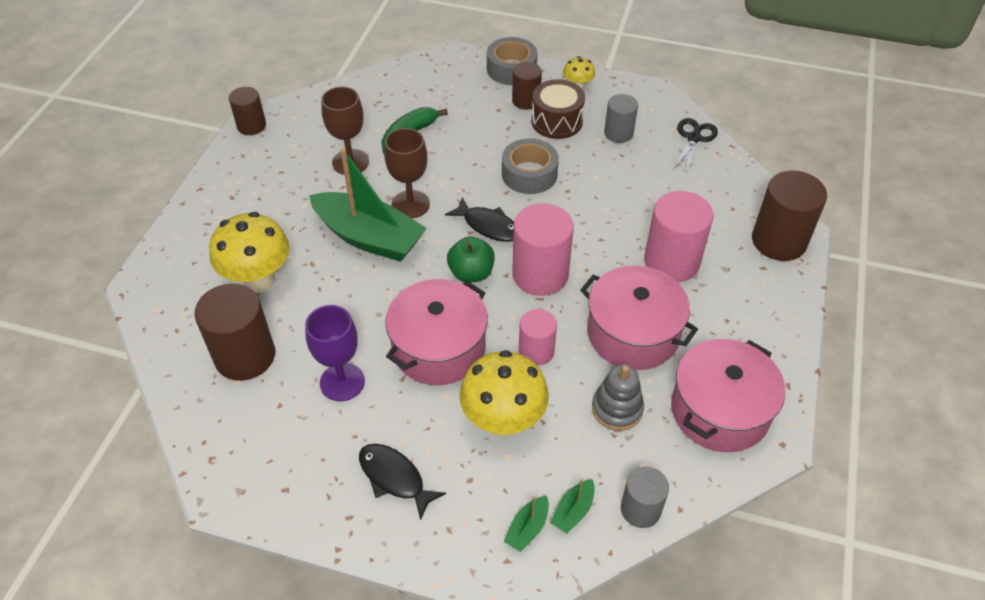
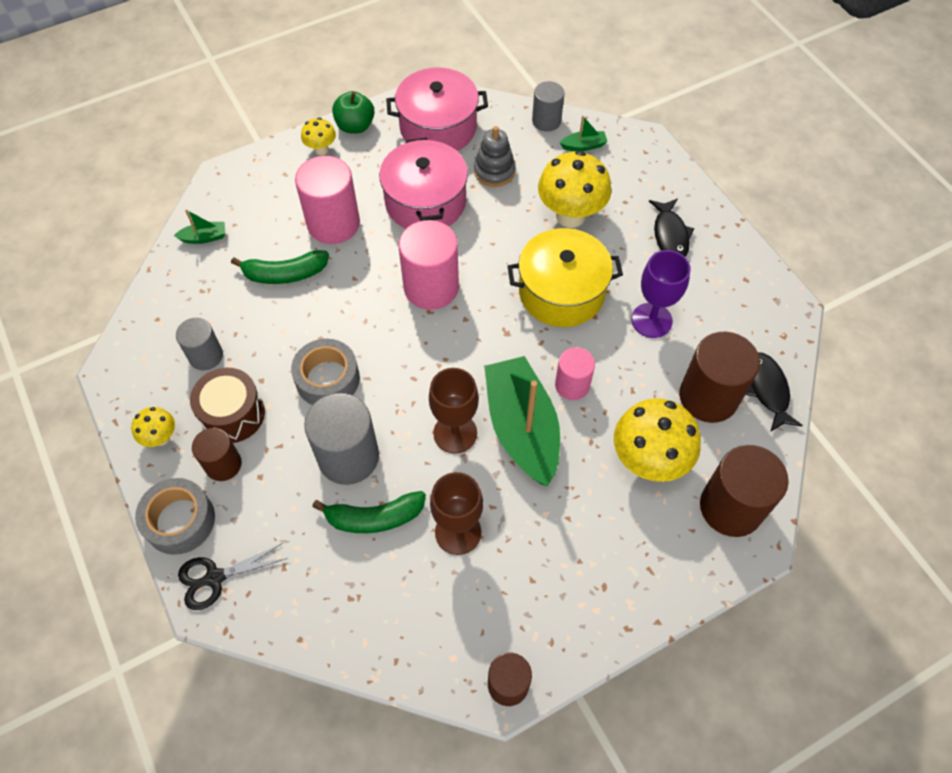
camera: 135 degrees left, 10 degrees up
(438, 347) = (561, 292): pink pot -> yellow pot
(461, 150) = (348, 457): none -> grey cylinder
(471, 273) = (478, 329): green apple -> green apple (355, 126)
(488, 226) = (418, 358): black fish -> black fish (767, 390)
(527, 528) = (618, 156): green boat -> green boat (204, 237)
(536, 351) = (500, 239): pink cylinder -> pink cylinder (572, 385)
(648, 206) = (285, 274): none -> green banana
(694, 138) = (161, 300): black scissors -> black scissors (214, 578)
(771, 308) = (321, 149): none -> yellow mushroom
(779, 241) = (246, 180): brown cylinder -> brown cylinder (731, 507)

